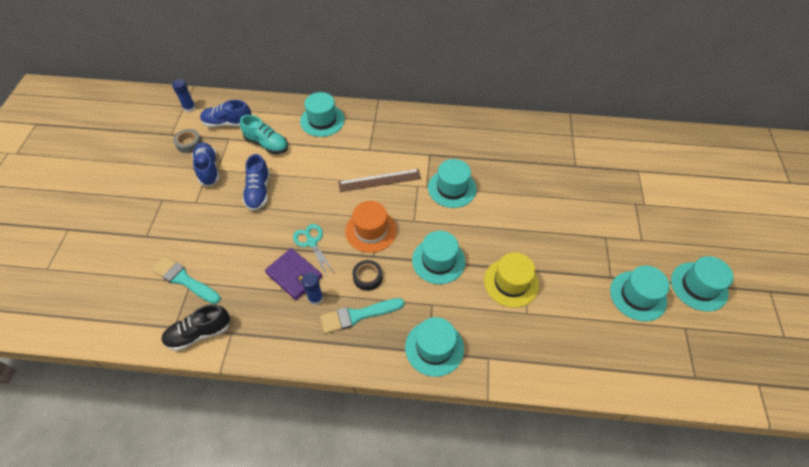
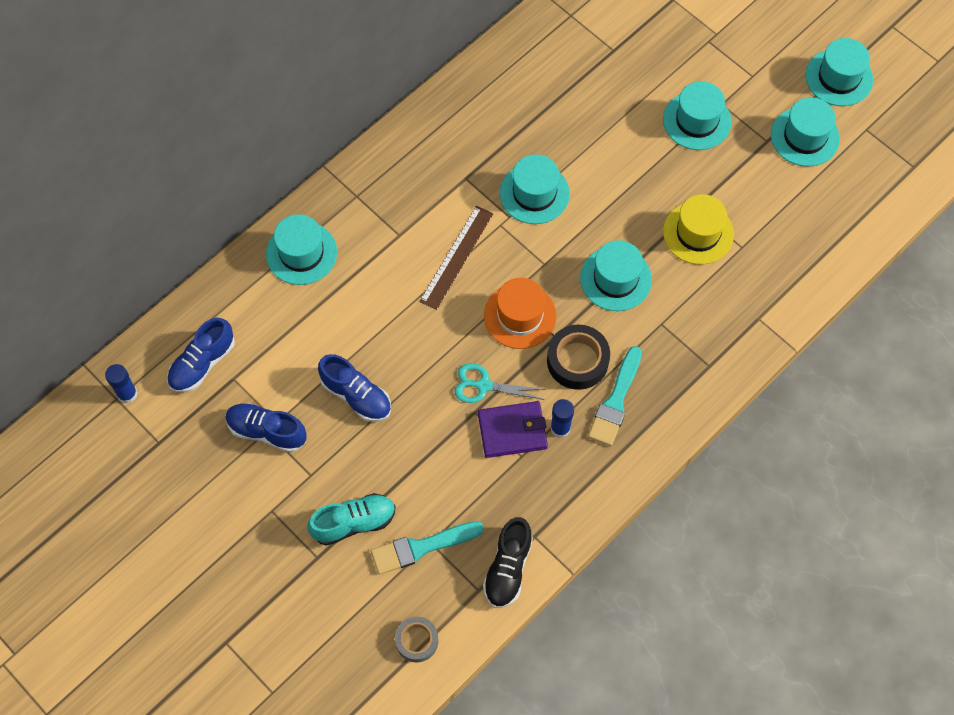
camera: 50 degrees left, 10 degrees up
(189, 143) = (197, 430): grey tape -> grey tape (416, 641)
(267, 144) = (284, 340): turquoise shoe -> turquoise shoe (353, 523)
(367, 277) = (577, 361): black tape -> black tape, size x1.55
(434, 348) = (709, 357): turquoise hat -> turquoise hat (697, 120)

